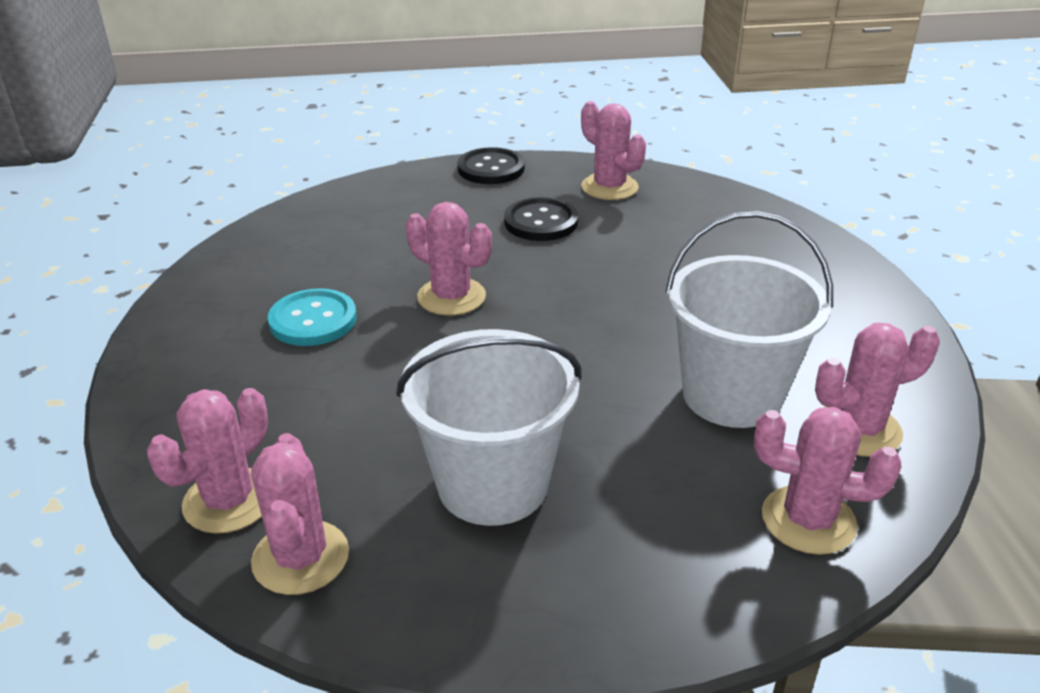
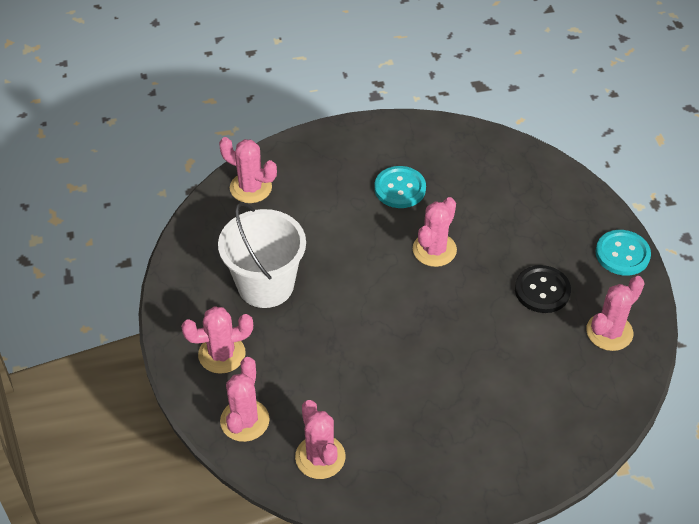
camera: 85 degrees right, 15 degrees up
(300, 557) = (216, 220): pink cactus -> pink cactus (222, 354)
(491, 168) = (622, 254): black button -> turquoise button
(732, 395) = (347, 395): white bucket -> none

